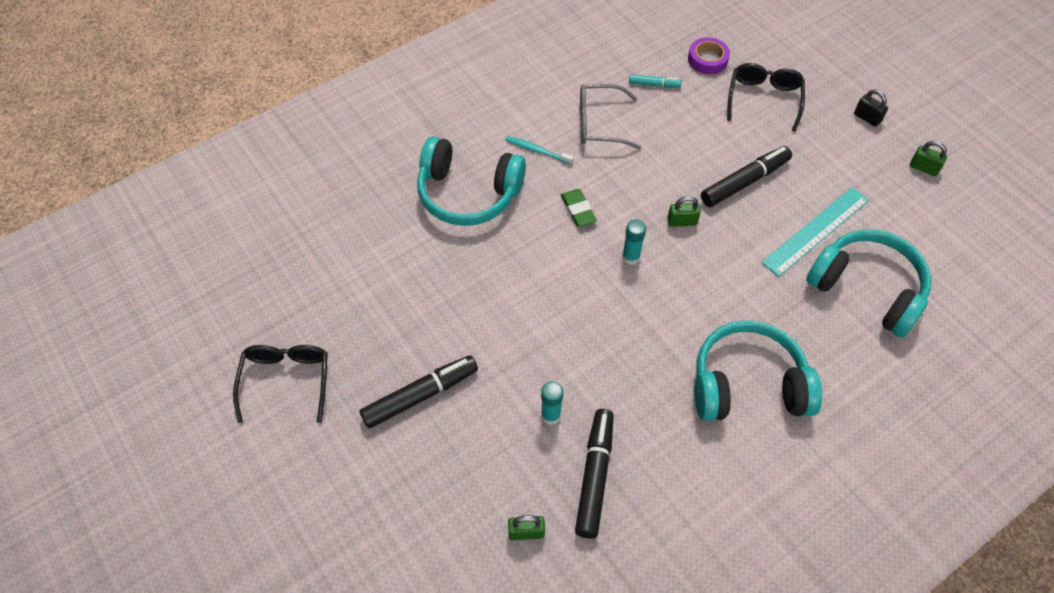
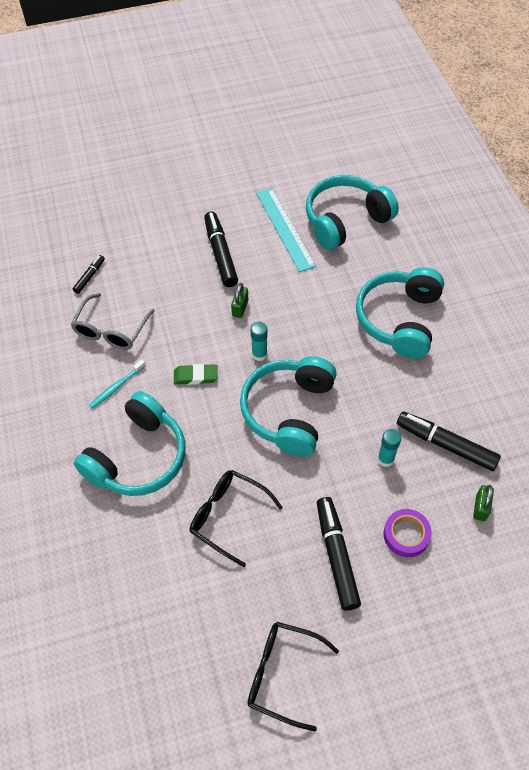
camera: 70 degrees left, 0 degrees up
(572, 305) = (289, 411): none -> turquoise headphones
(654, 84) = (89, 276): turquoise marker -> black marker
(707, 59) = (83, 231): purple tape -> purple tape (406, 535)
(763, 99) = (145, 211): black glasses -> black glasses (228, 516)
(867, 118) = (197, 158): black padlock -> none
(923, 168) = (257, 147): green padlock -> none

